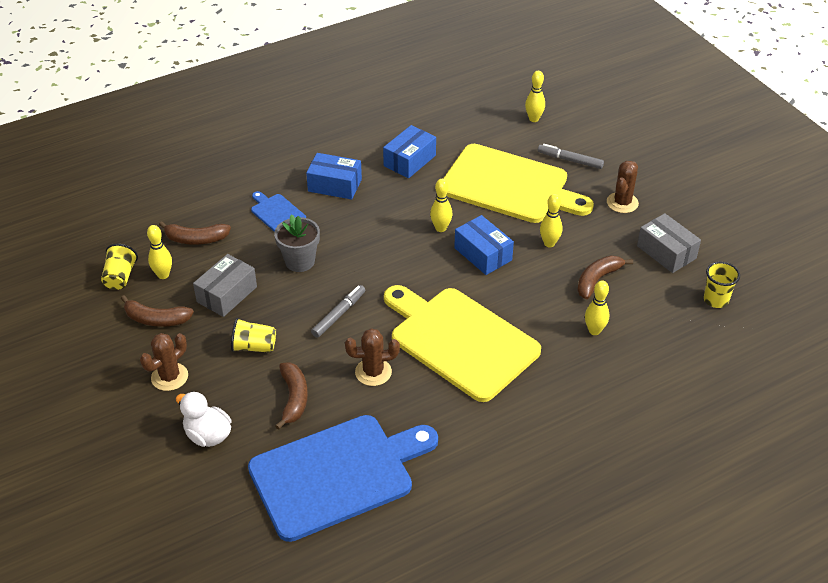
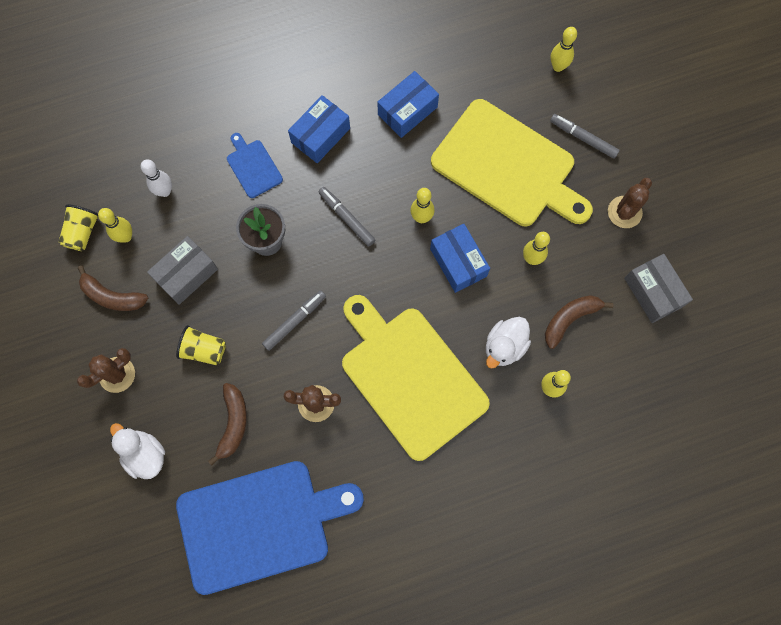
camera: 10 degrees right, 30 degrees up
(196, 239) = (165, 191): brown banana -> white bowling pin
(335, 185) = (320, 135): blue box -> blue box turned 75 degrees counterclockwise
(372, 237) = (347, 218): none -> grey marker
(543, 307) = (504, 346): none -> white duck
(715, 300) = (687, 368): yellow cup -> none

